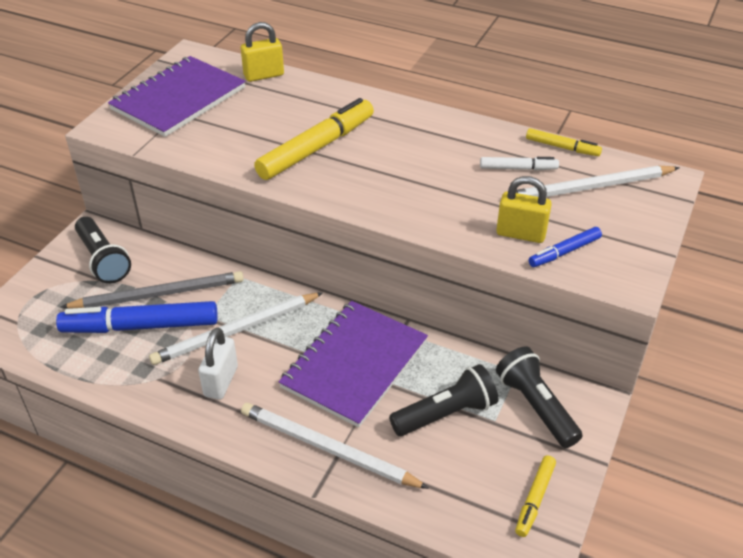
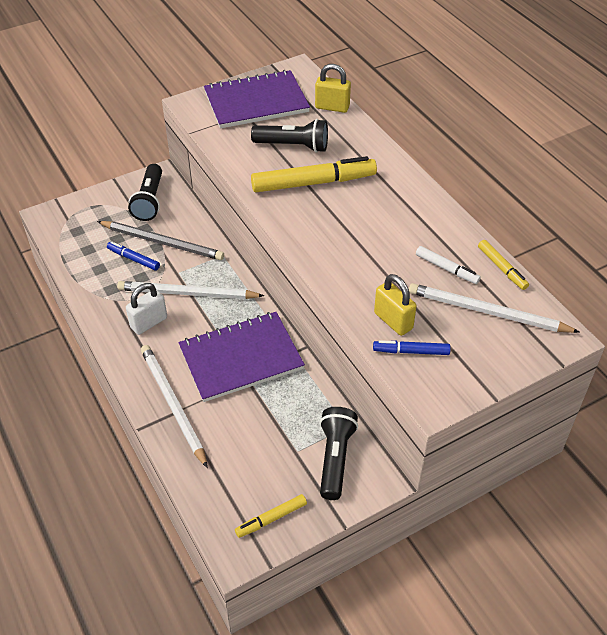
camera: 35 degrees right, 5 degrees up
(140, 326) = (133, 259): blue marker -> blue marker, size x0.51
(446, 414) = (269, 427): black flashlight -> black flashlight (293, 146)

